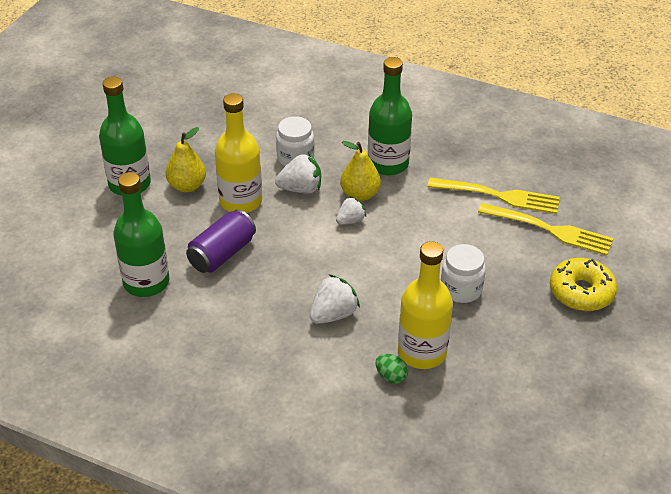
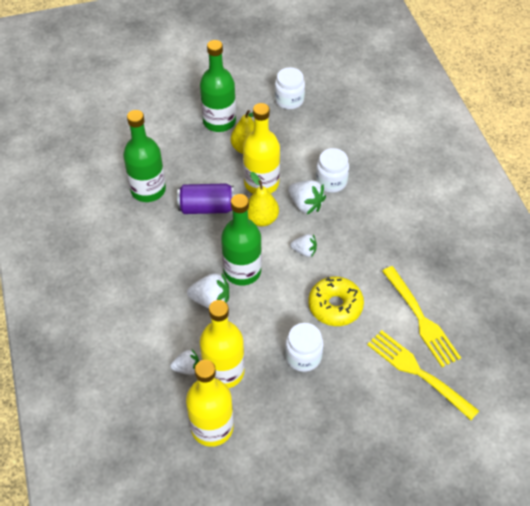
camera: 50 degrees right, 10 degrees up
(168, 126) = (289, 100): none -> white jar
(360, 194) = (334, 239): yellow pear -> yellow pear (261, 219)
(388, 164) = (382, 233): green bottle -> green bottle (242, 271)
(391, 376) = (187, 368): green egg -> white strawberry
(474, 396) = (212, 427): none -> yellow bottle
(549, 230) = (419, 372): yellow fork -> yellow fork turned 150 degrees clockwise
(581, 292) = (374, 433): yellow donut -> yellow donut (335, 306)

